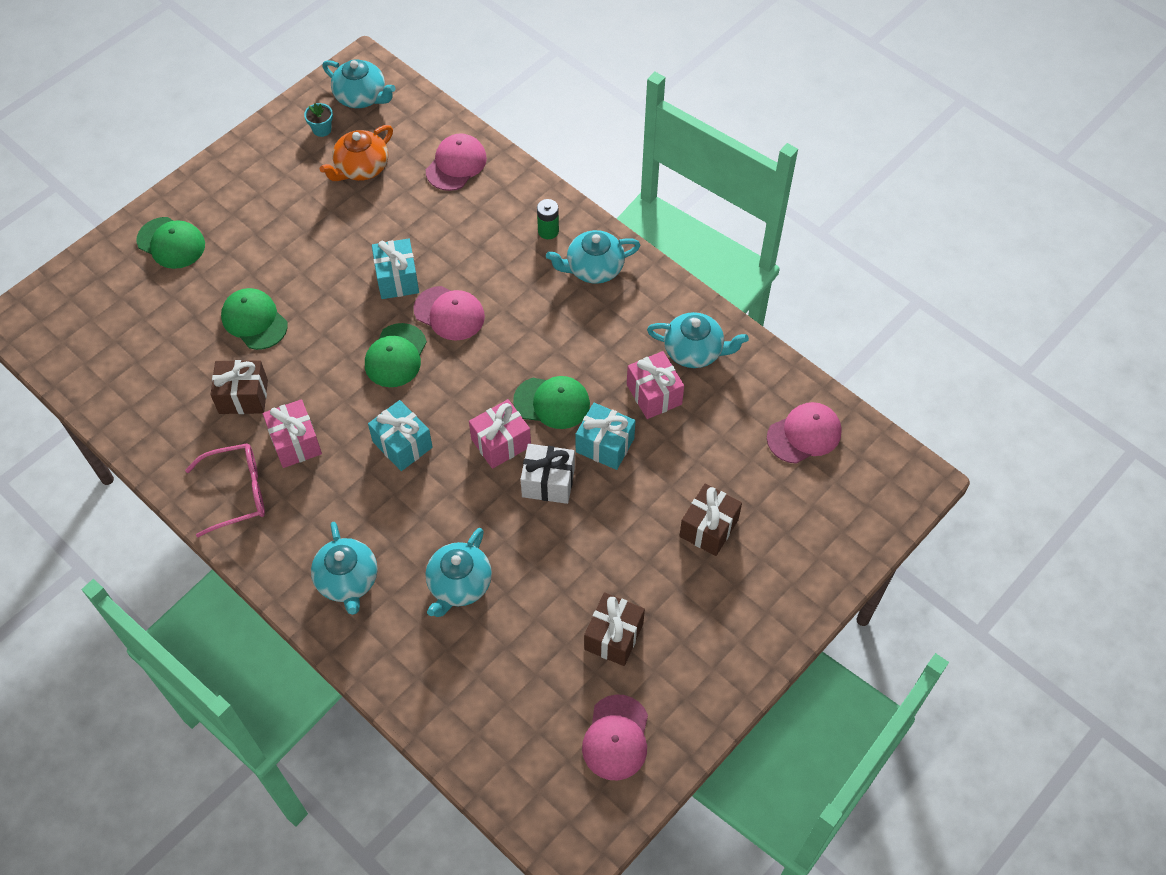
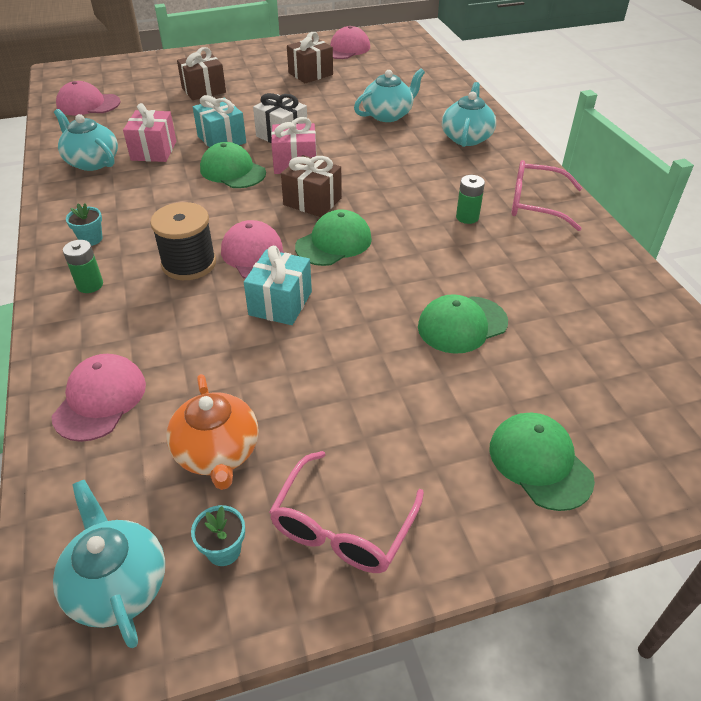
camera: 150 degrees left, 15 degrees down
(243, 396) = (503, 264): brown gift -> brown gift (312, 201)
(254, 320) = (462, 324): green cap -> green cap turned 75 degrees clockwise
(268, 164) = (342, 527): none -> pink glasses
(295, 442) = (467, 217): pink gift -> green battery
(361, 168) = (217, 453): orange teapot -> orange teapot turned 90 degrees clockwise
(402, 444) = (374, 187): turquoise gift -> none
(456, 164) = (100, 400): pink cap -> pink cap turned 135 degrees clockwise
(494, 282) = (189, 263): none -> black spool
(593, 268) = (91, 239): turquoise teapot -> turquoise flower pot

